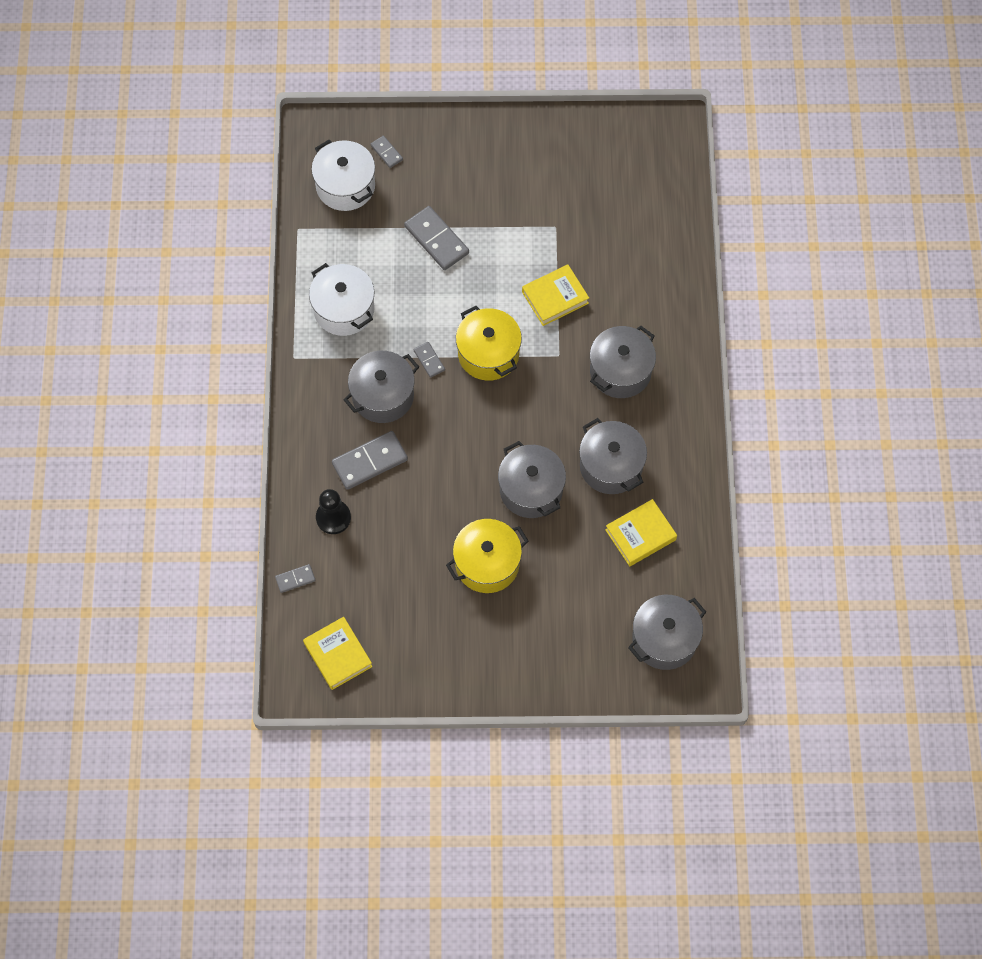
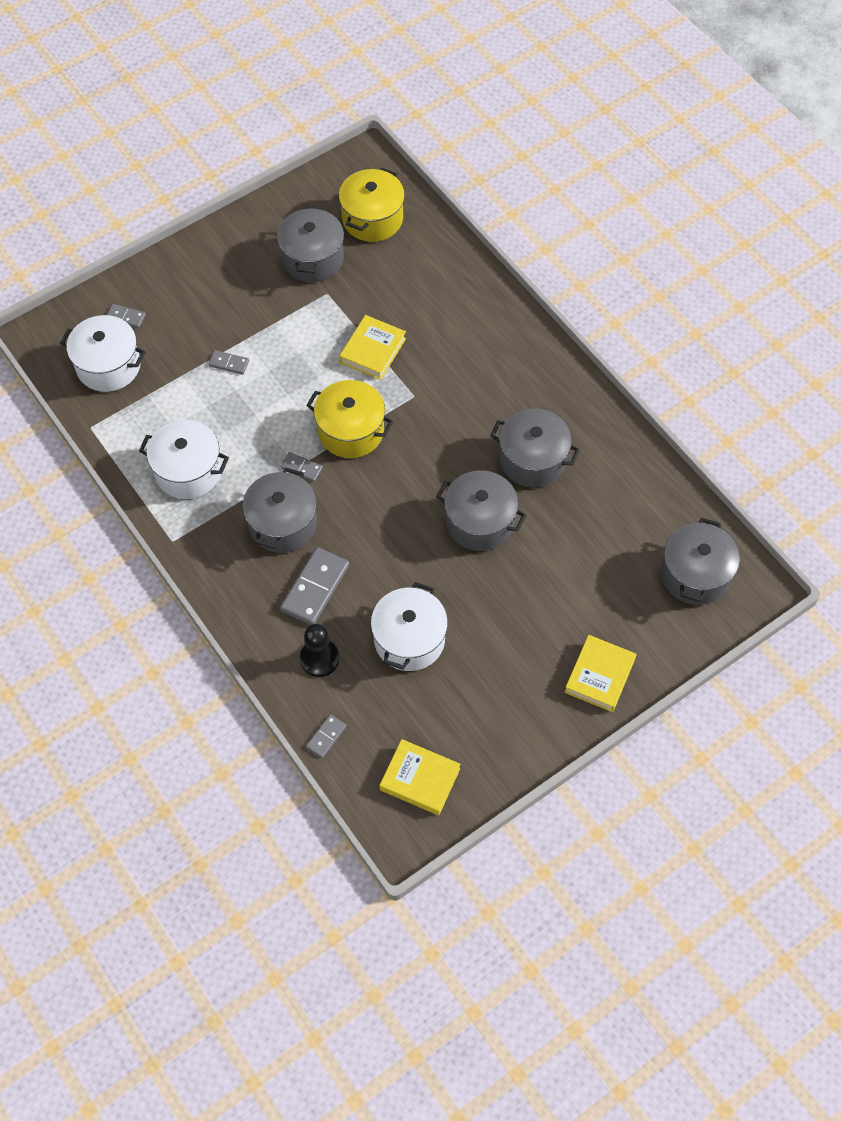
camera: 35 degrees left, 5 degrees down
(409, 546) = (409, 639): none -> white pot
(437, 240) = (229, 363): grey domino -> grey domino, size x0.52
(487, 563) = (491, 609): yellow pot -> yellow pot (372, 219)
(620, 371) = (477, 377): grey pot -> grey pot (312, 258)
(640, 535) = (603, 500): yellow book -> yellow book (599, 676)

